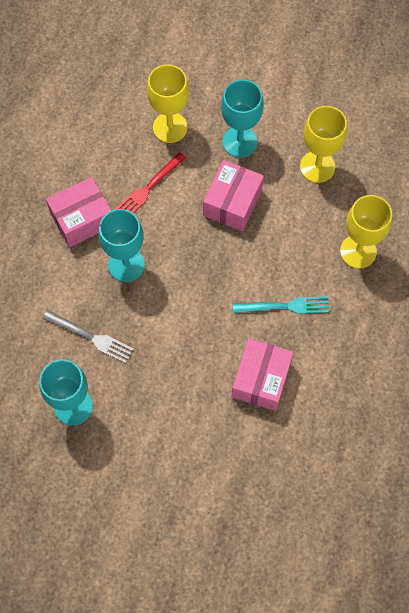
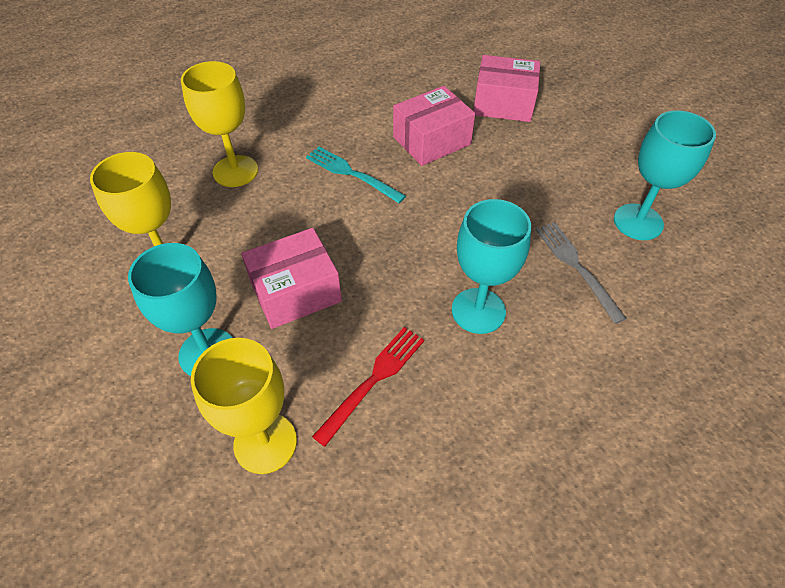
camera: 140 degrees left, 15 degrees down
(82, 219) = (493, 403): pink box -> pink box (503, 104)
(148, 188) = (374, 379): red fork -> red fork turned 45 degrees counterclockwise

